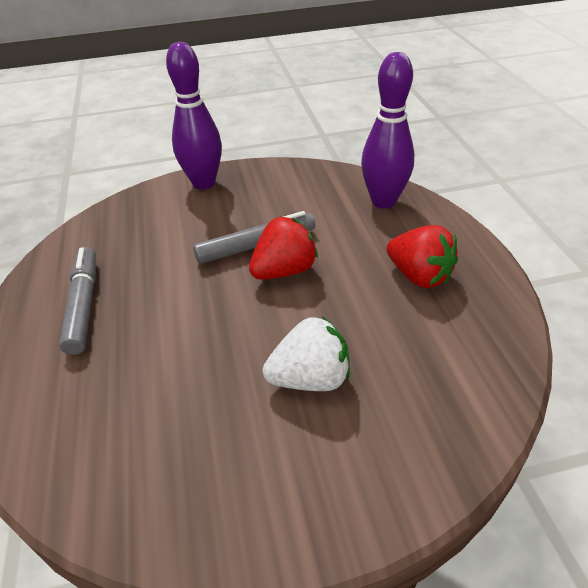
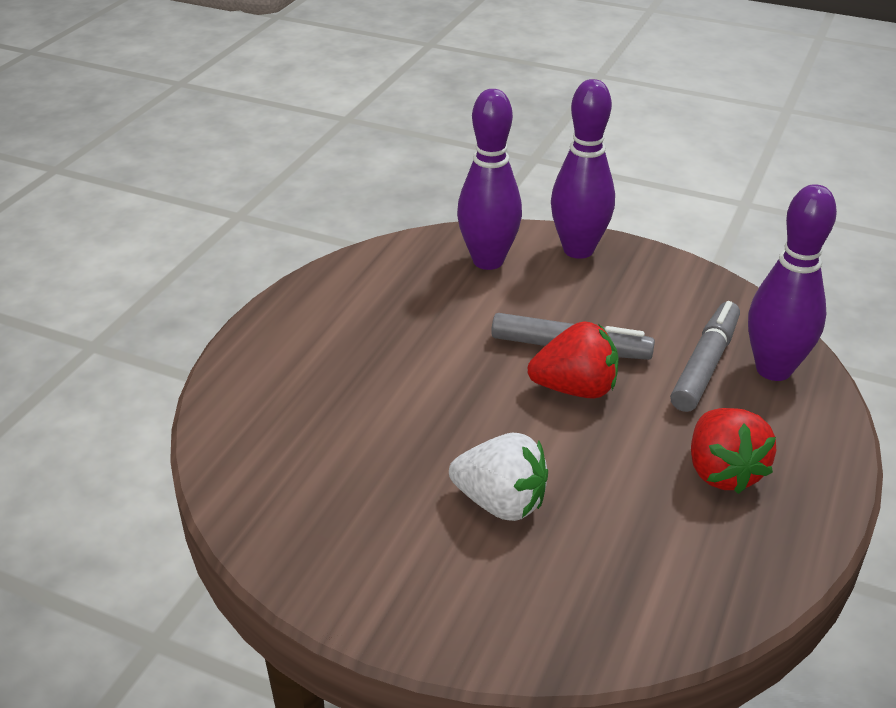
camera: 35 degrees right, 5 degrees down
(84, 305) = (354, 324): grey marker -> grey marker (705, 365)
(149, 215) = (488, 261): none -> purple bowling pin

